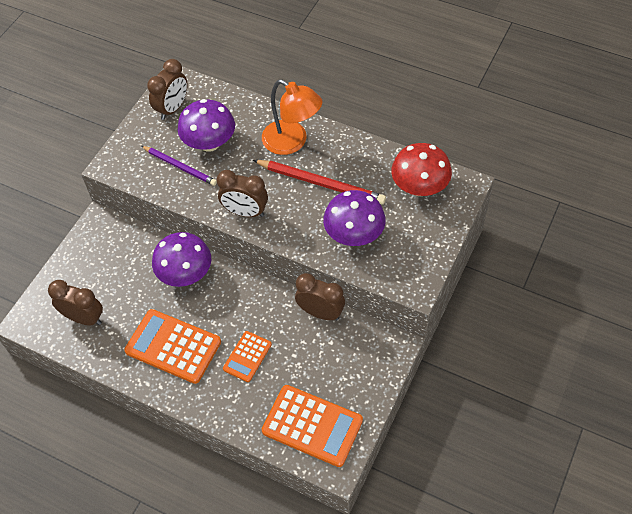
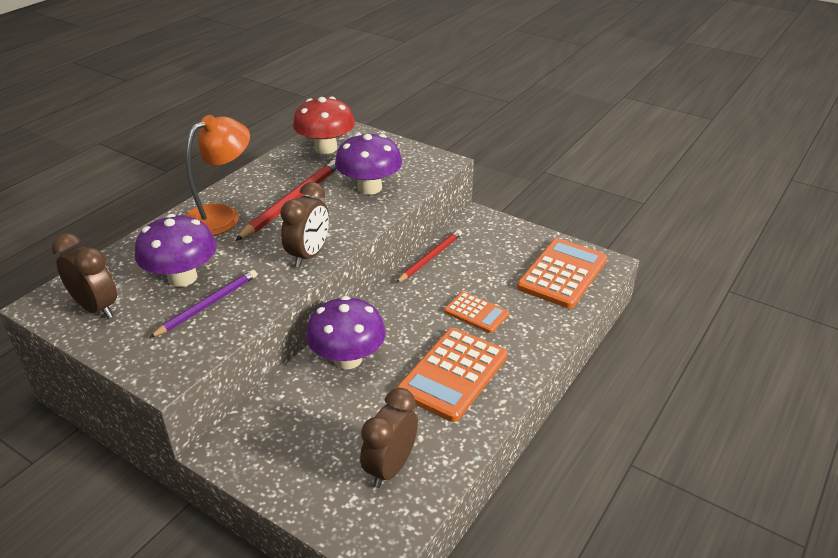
camera: 85 degrees left, 20 degrees down
(320, 313) = (430, 258): brown clock -> red pencil

